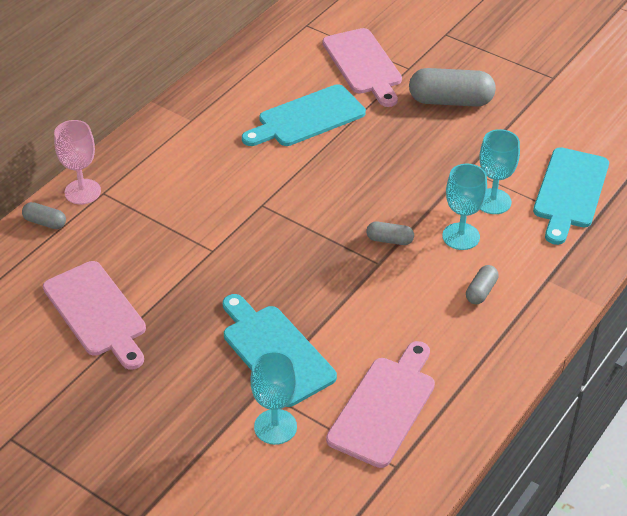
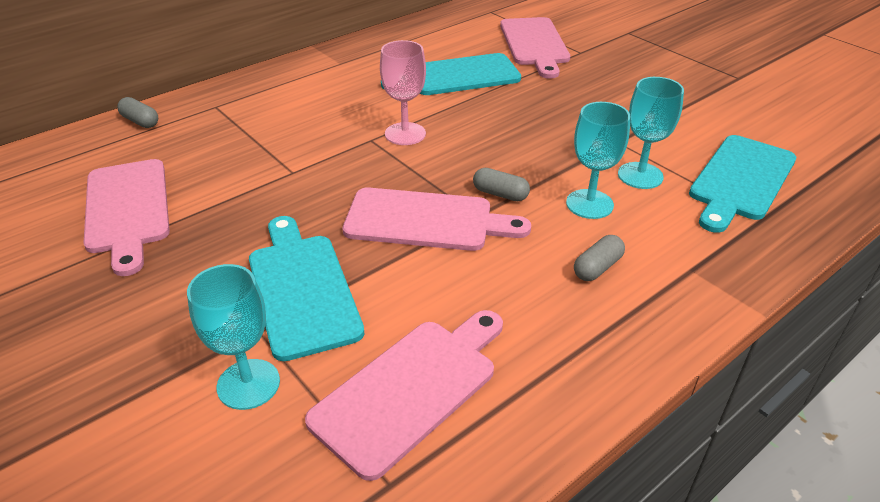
camera: 15 degrees right, 5 degrees down
(82, 192) = (196, 102): pink goblet -> pink goblet (405, 134)
(341, 276) = (426, 221): none -> pink cutting board
(450, 101) = (617, 82): grey capsule -> none

